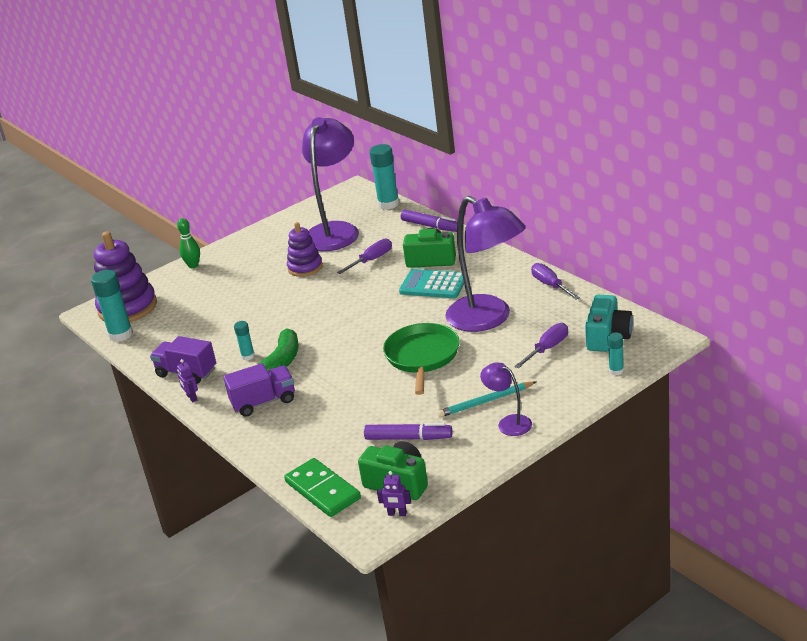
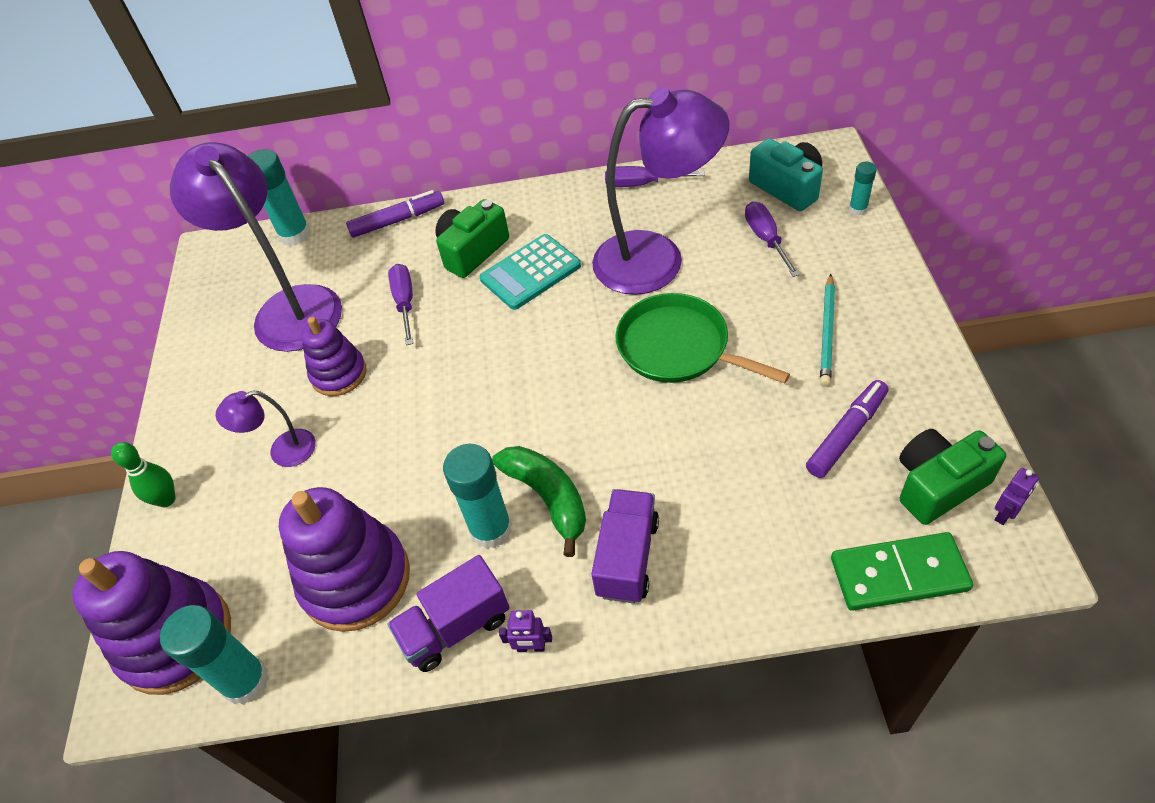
camera: 55 degrees left, 20 degrees up
(191, 334) = (355, 579): none -> purple stacking toy
(248, 356) = (491, 529): turquoise glue stick -> turquoise glue stick, size x1.90
(508, 423) = (887, 331): purple lamp -> purple lamp (283, 451)

